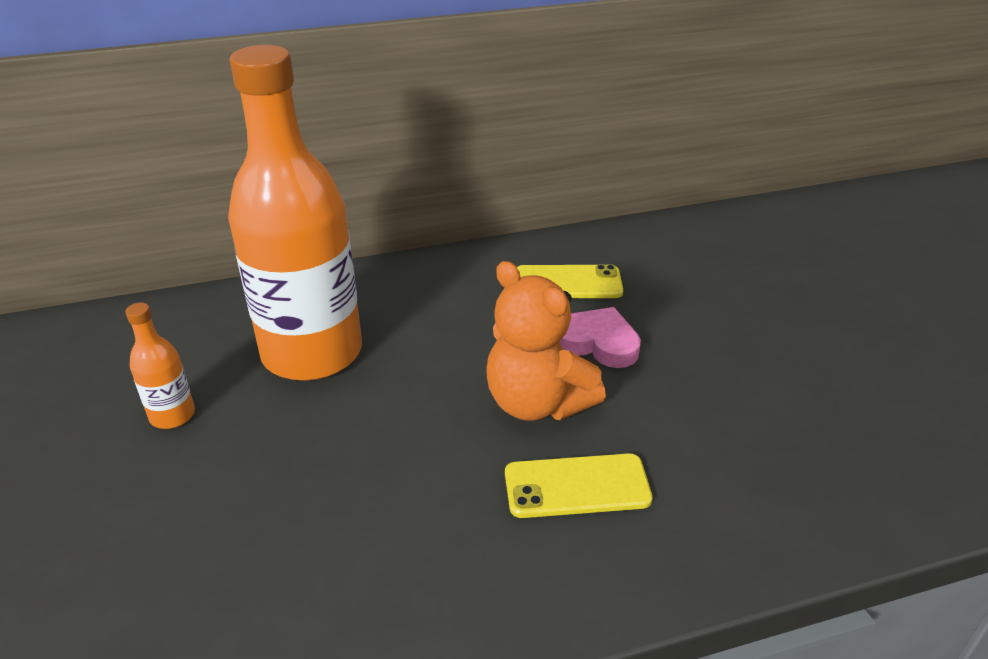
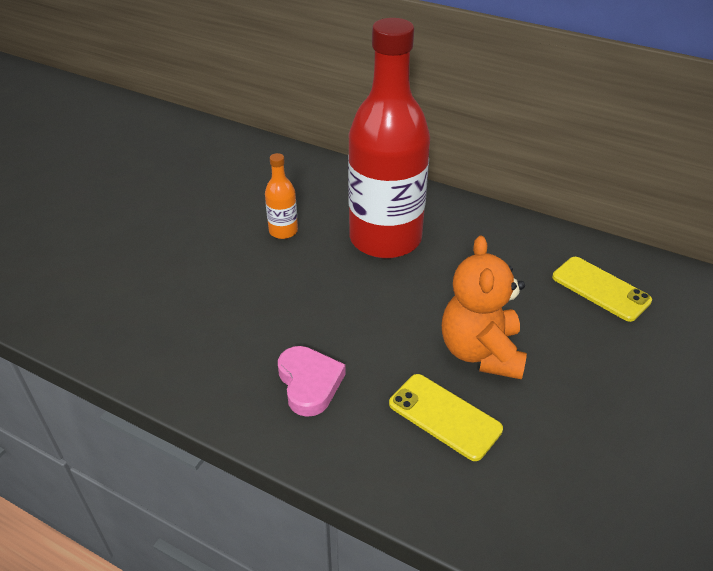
camera: 45 degrees right, 5 degrees up
(312, 353) = (385, 238): orange bottle -> red bottle
(598, 343) = (570, 342): pink heart -> pink heart (309, 383)

